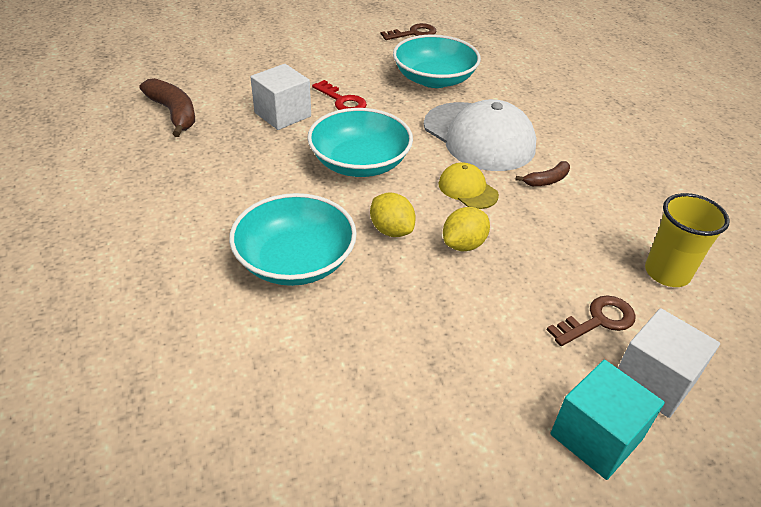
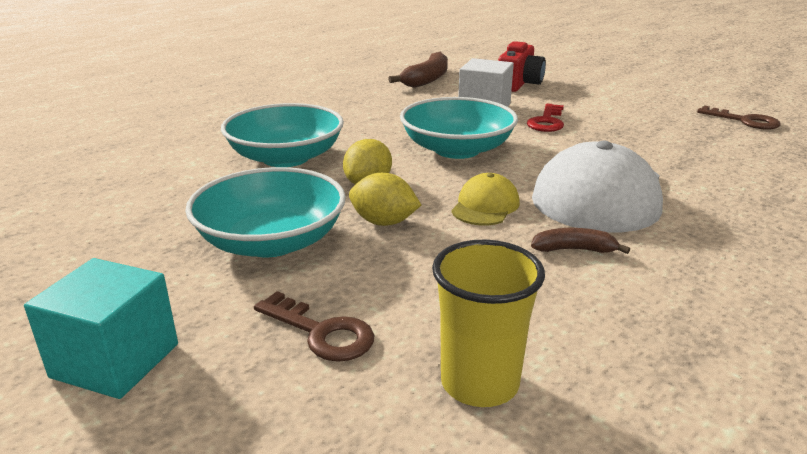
camera: 65 degrees right, 15 degrees down
(245, 76) = (519, 84): none -> red camera
(434, 79) = (671, 148): turquoise bowl -> turquoise bowl (271, 241)
(546, 180) = (574, 249): brown banana -> brown banana turned 150 degrees clockwise
(654, 380) = (231, 397): white cube -> none

